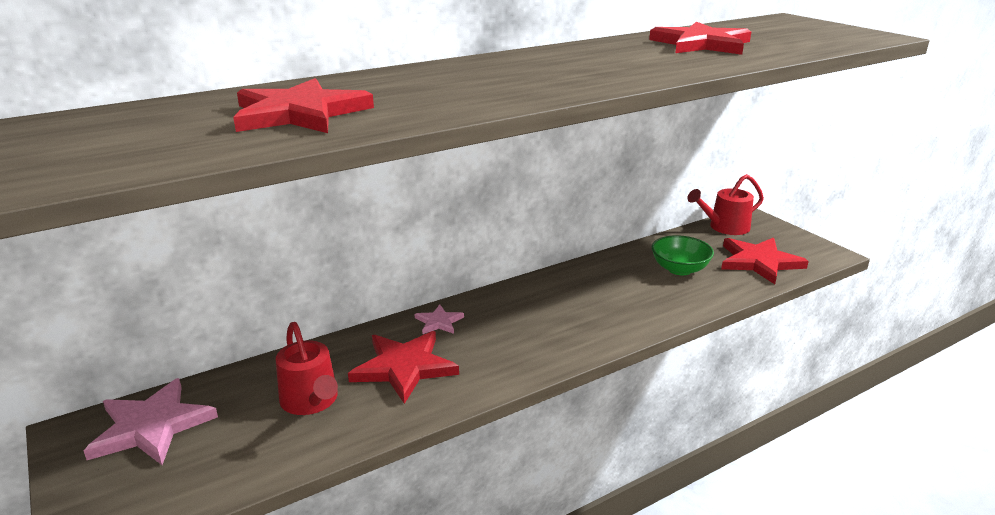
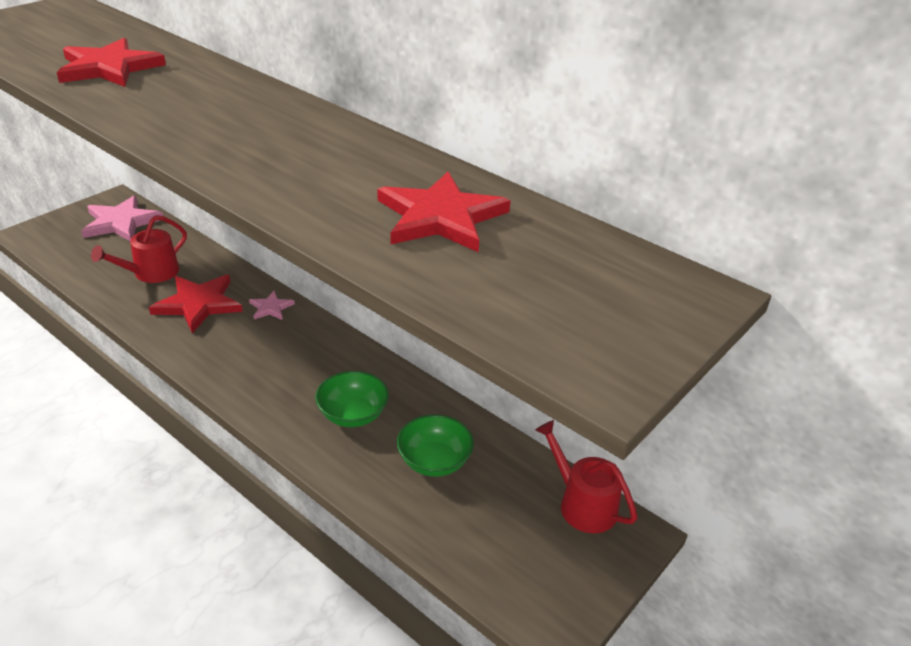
camera: 70 degrees right, 10 degrees up
(618, 295) = (353, 415): none -> green bowl
(759, 262) = (488, 541): red star -> none

